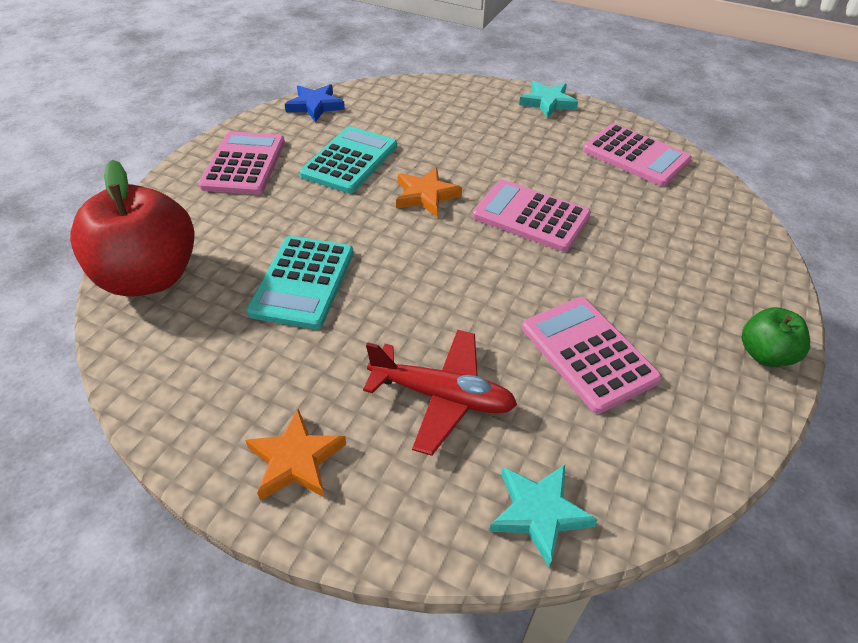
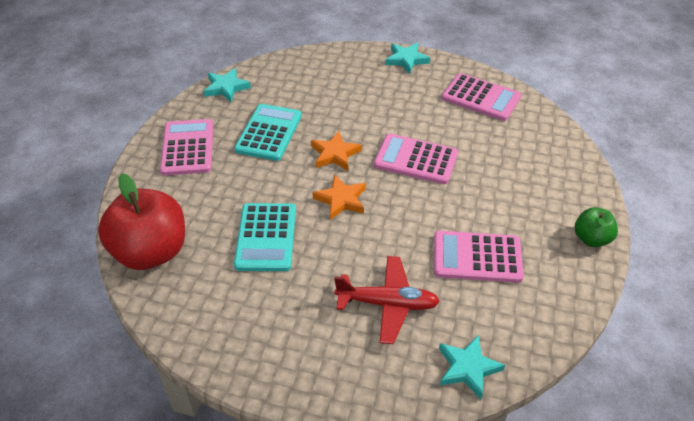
camera: 10 degrees left, 0 degrees up
(296, 460) = (303, 363): orange star -> orange star (341, 200)
(315, 106) = (226, 87): blue star -> turquoise star
(588, 353) = (477, 257): pink calculator -> pink calculator turned 45 degrees counterclockwise

